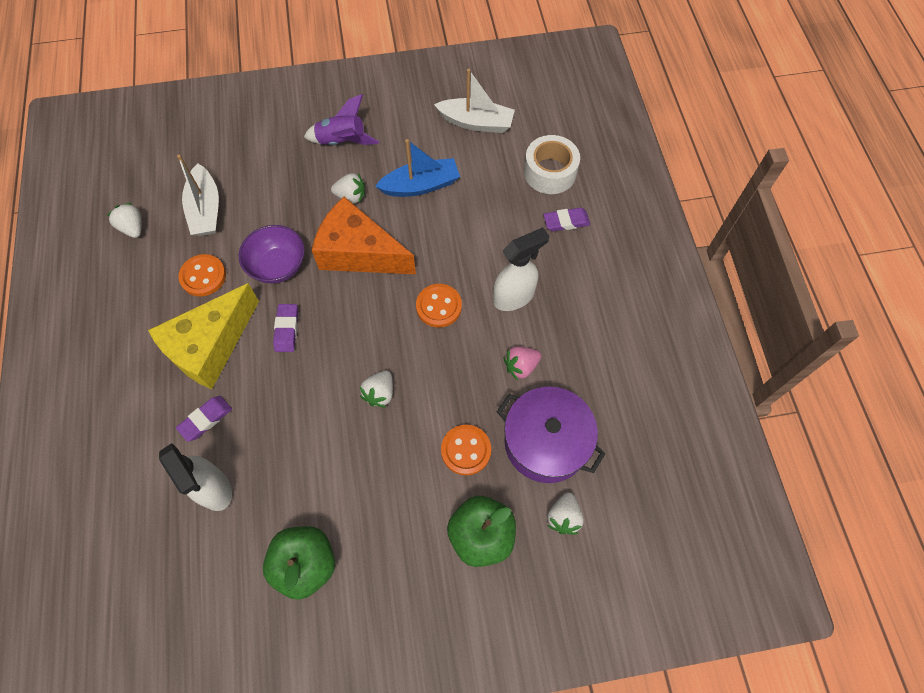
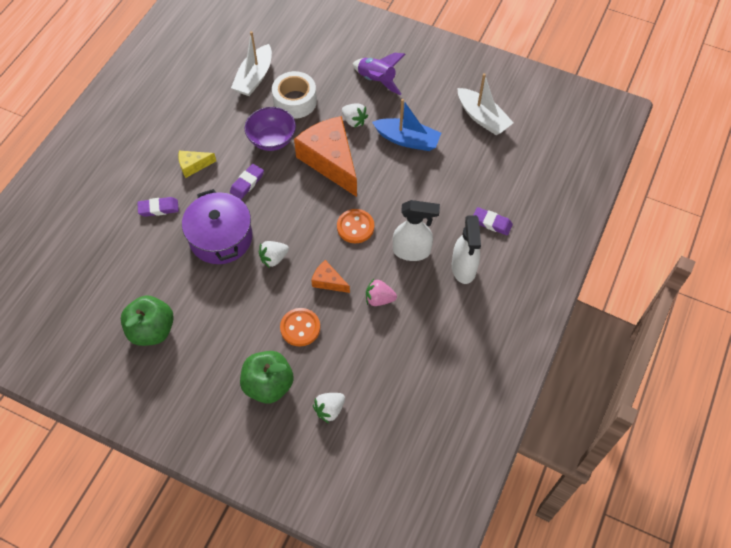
camera: 35 degrees right, 5 degrees down
(133, 228) = (202, 64): white strawberry -> none
(203, 276) = (221, 119): orange button -> none
(210, 346) = (193, 166): yellow cheese -> yellow cheese, size x0.45
(214, 489) = (133, 252): white spray bottle -> white spray bottle (463, 268)
(456, 381) = (328, 281): none -> orange cheese
(546, 442) = (356, 357): purple pot -> purple pot (221, 237)
(550, 172) = (508, 182): white tape -> white tape (295, 101)

